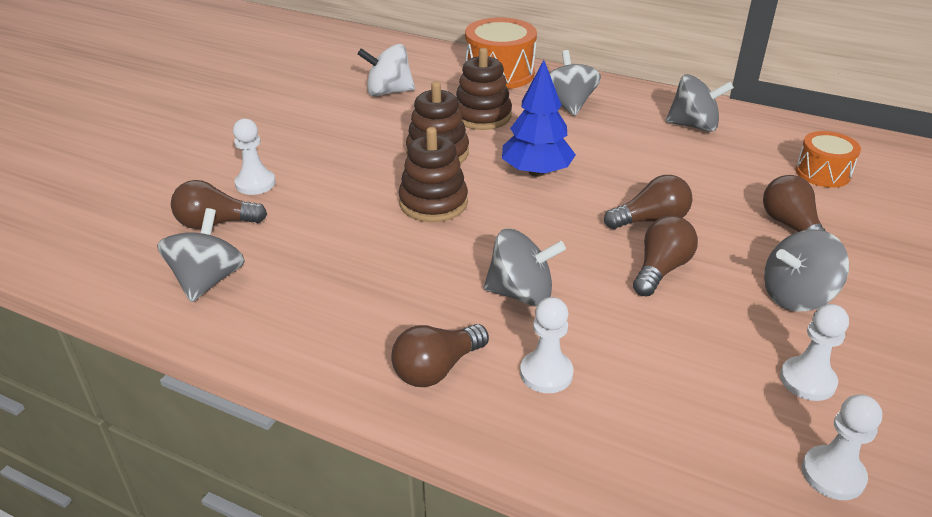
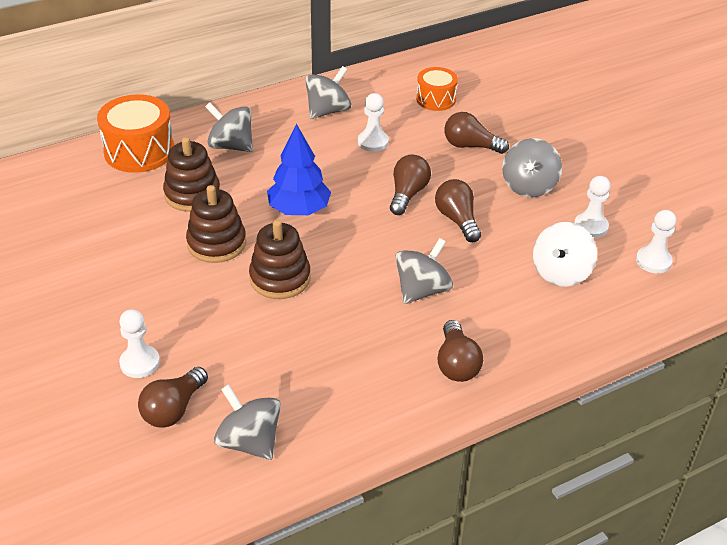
camera: 55 degrees left, 5 degrees up
(388, 92) = (87, 223): white spinning top -> white spinning top (561, 273)
(546, 373) = (501, 319): white pawn -> white pawn (373, 142)

